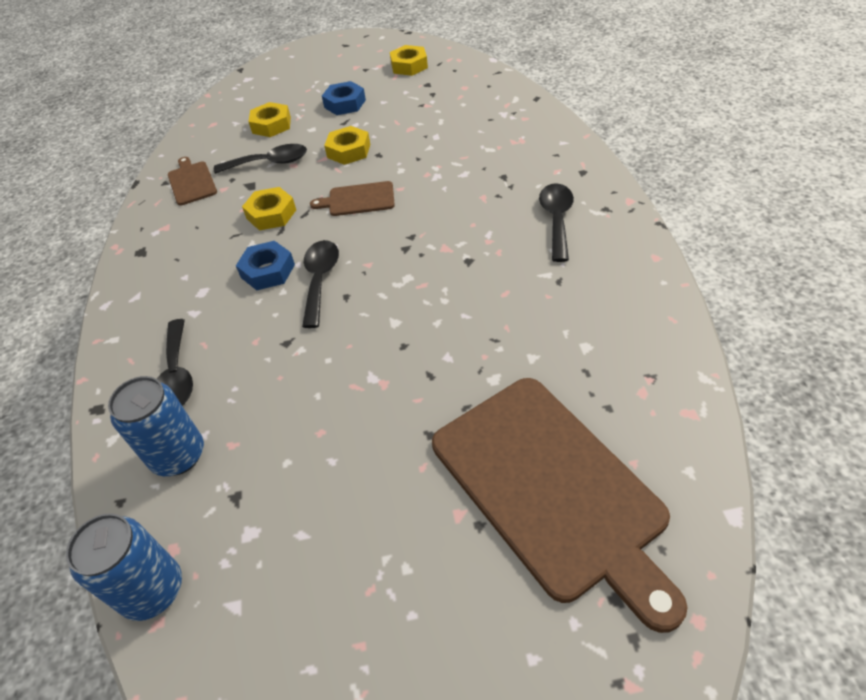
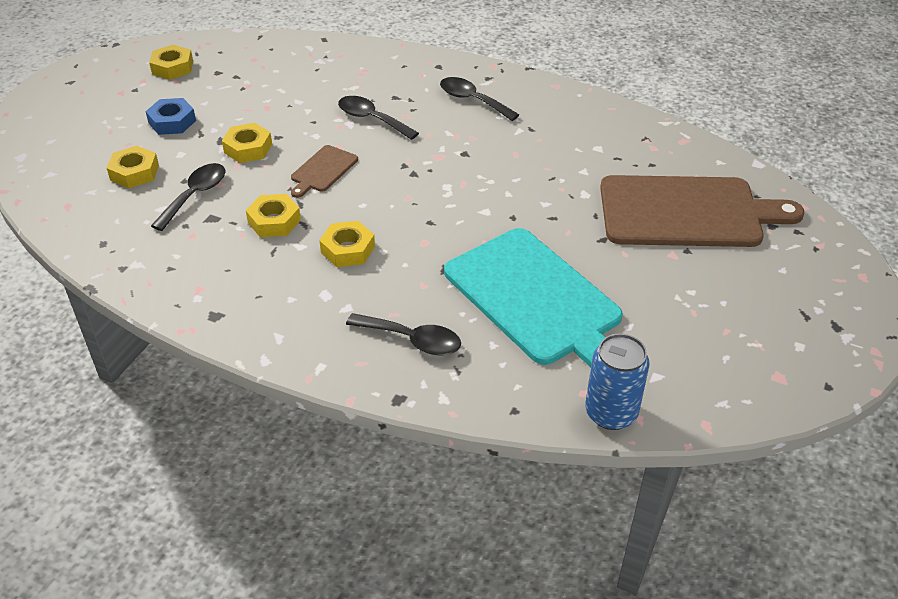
camera: 60 degrees left, 5 degrees down
(178, 455) = (500, 364): blue can -> none
(191, 182) = (150, 250): brown cutting board -> none
(268, 271) = (348, 249): blue nut -> yellow nut
(291, 431) = (536, 299): none -> turquoise cutting board
(320, 280) = (395, 227): black spoon -> black spoon (371, 119)

